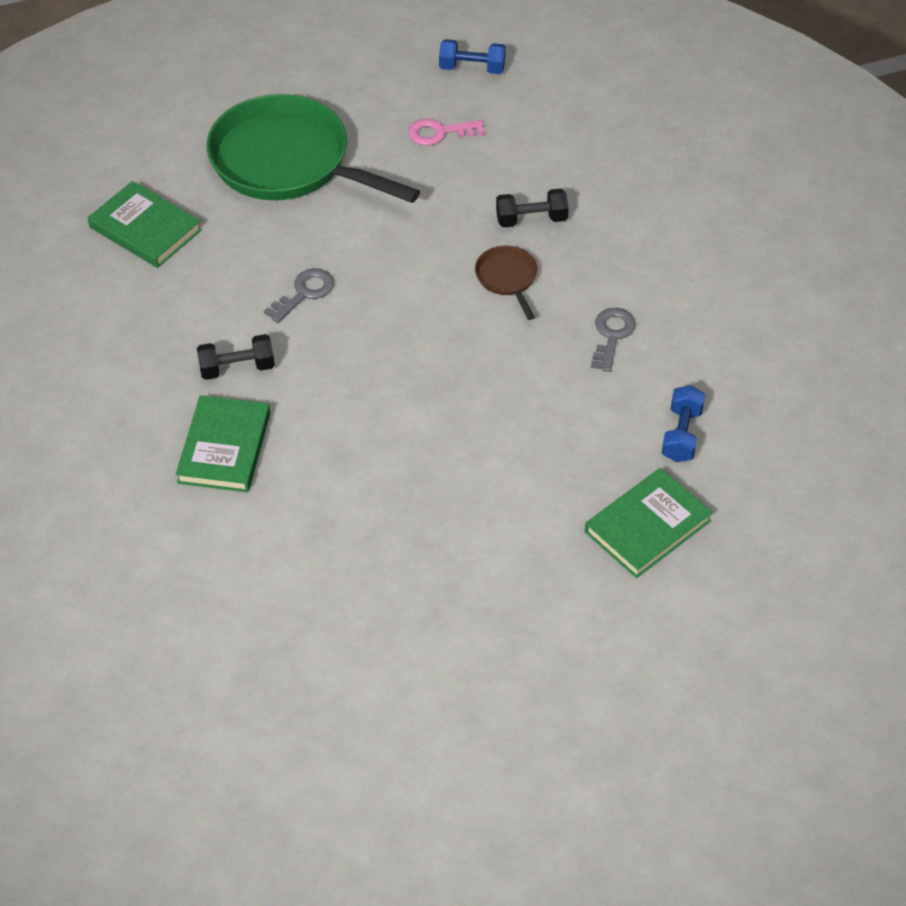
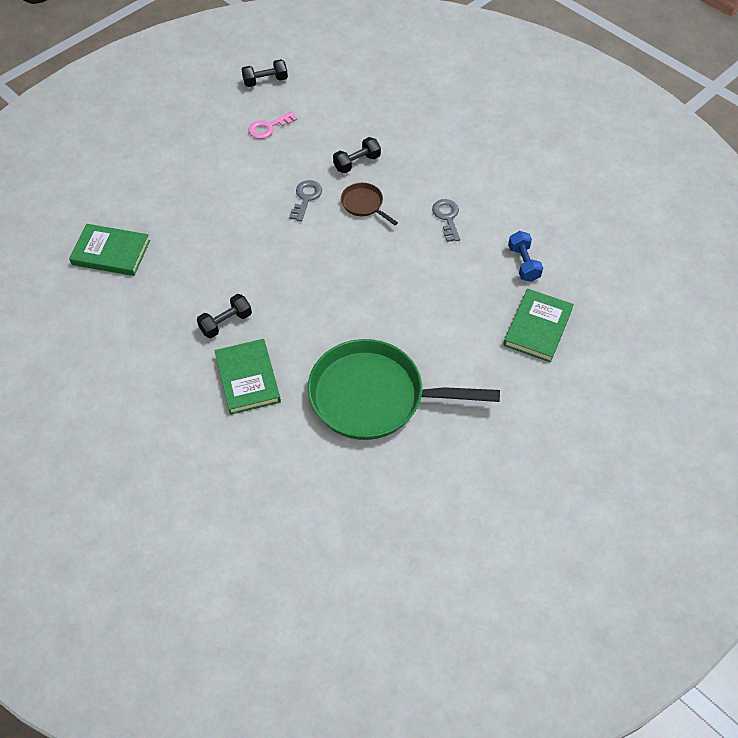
camera: 25 degrees left, 5 degrees up
(288, 162) = (182, 177): green pan -> green pan (374, 396)
(304, 293) = (241, 258): grey key -> grey key (306, 198)
(472, 68) = (265, 81): blue dumbbell -> black dumbbell

